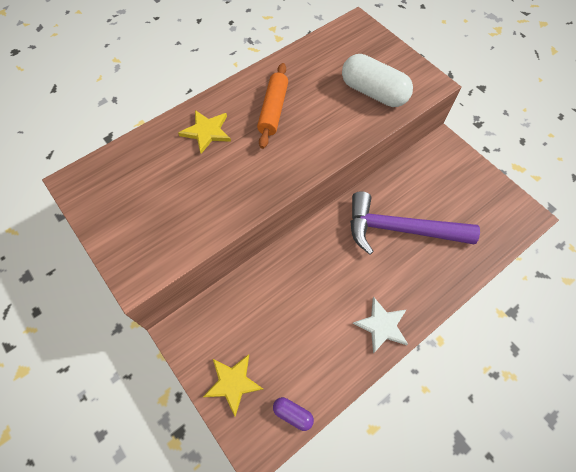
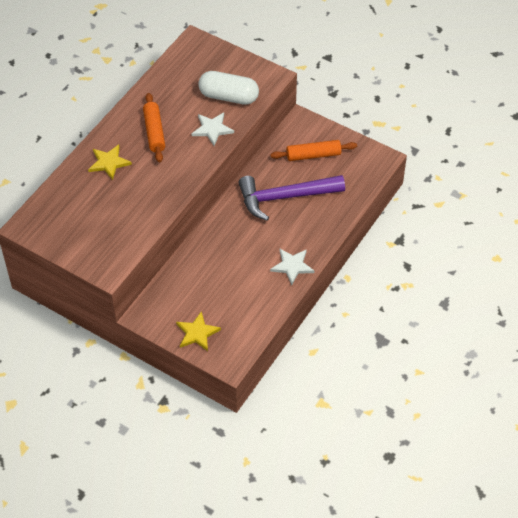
camera: 20 degrees left, 10 degrees down
(293, 414) = (247, 337): purple capsule -> none
(341, 125) = (212, 129): none -> white star
(447, 187) = (313, 155): none -> orange rolling pin

